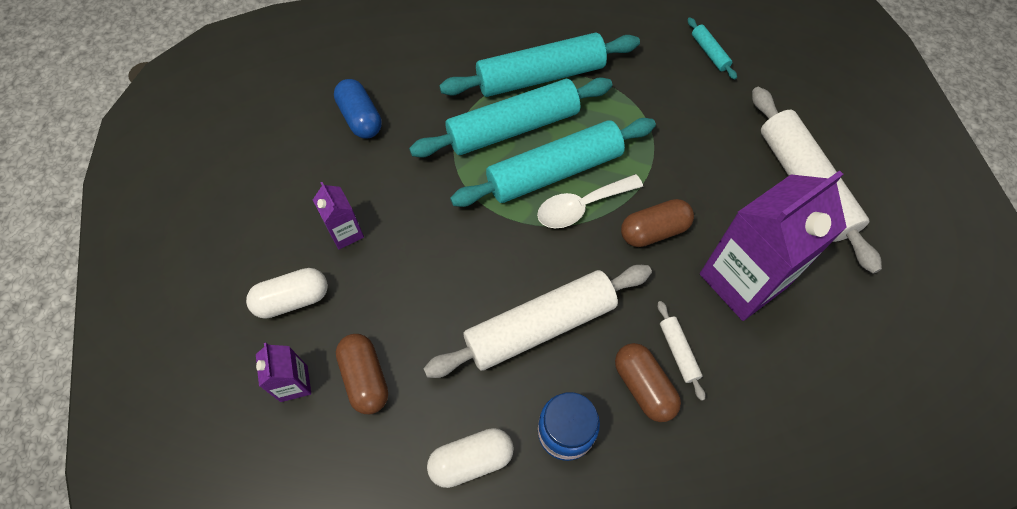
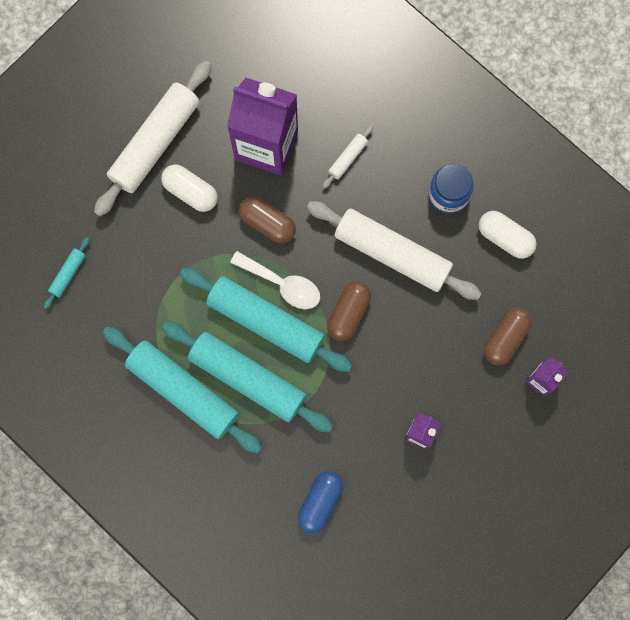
camera: 125 degrees left, 15 degrees up
(292, 299) = (491, 429): white capsule -> white capsule (190, 192)
(643, 386) = (386, 166): brown capsule -> brown capsule (348, 313)

